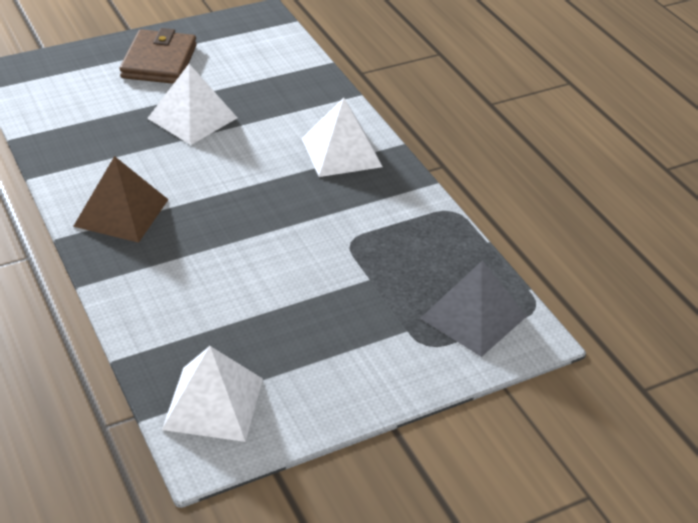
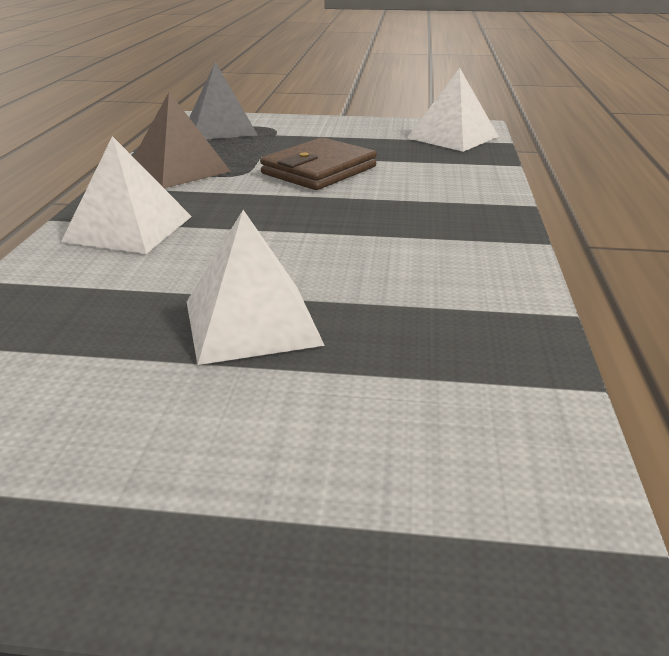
camera: 145 degrees left, 10 degrees down
(121, 212) = (453, 243): brown pyramid -> brown pyramid (179, 169)
(159, 61) = (180, 467): brown wallet -> brown wallet (319, 170)

